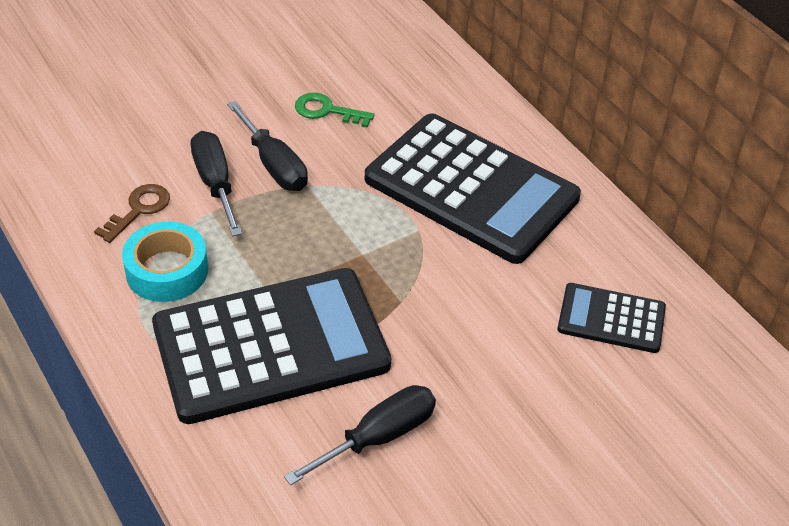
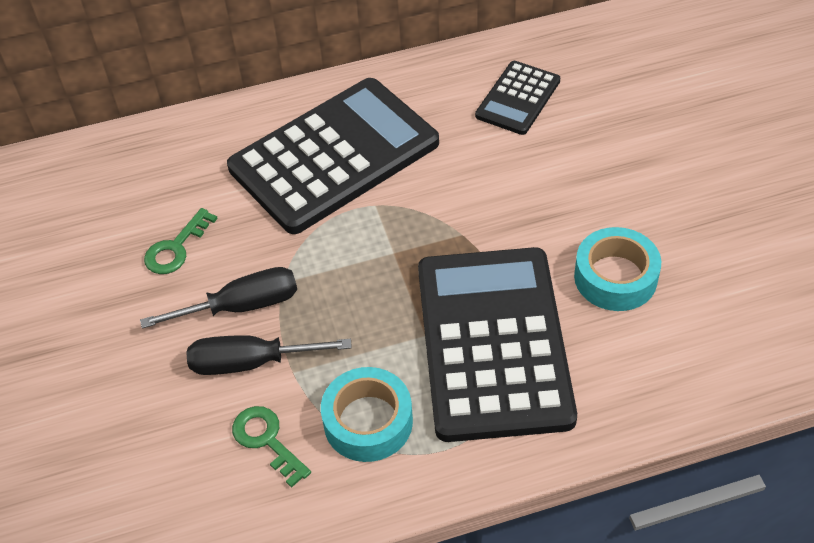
camera: 70 degrees left, 5 degrees up
(138, 210) = (267, 441): brown key -> green key
(379, 437) = (615, 277): black screwdriver -> turquoise tape

